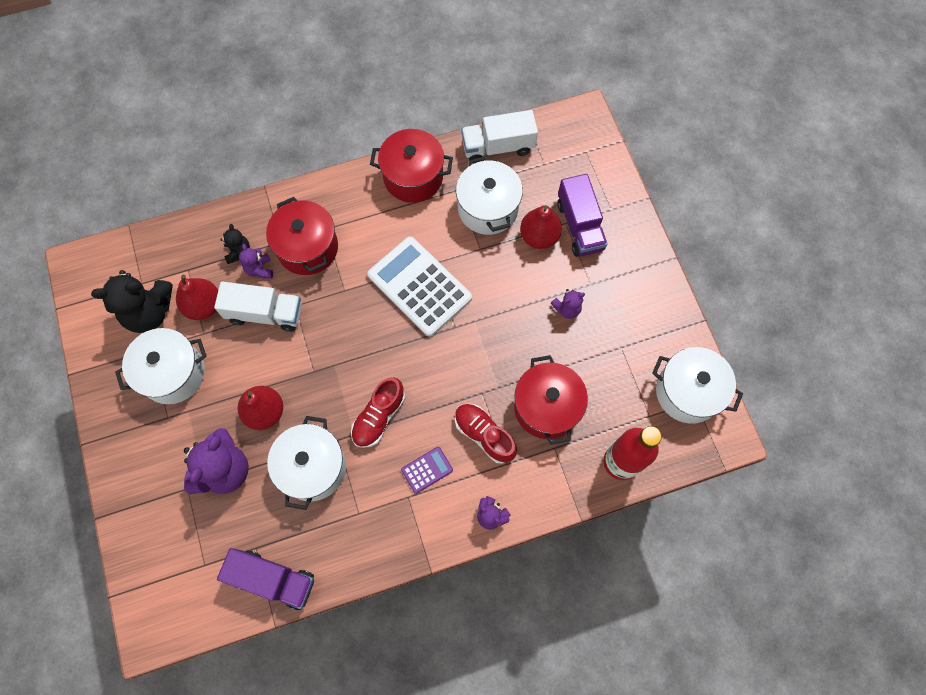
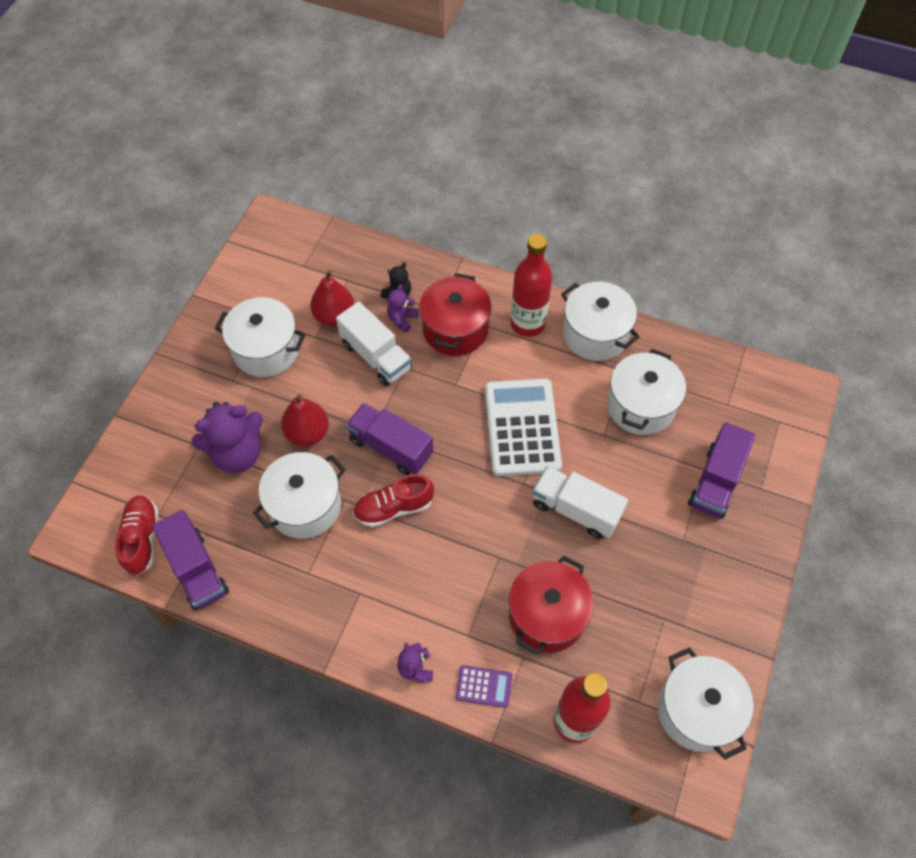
camera: 40 degrees right, 10 degrees down
(149, 312) = (290, 291): black teddy bear -> none
(337, 374) = (391, 447): none -> purple truck
(357, 204) = (527, 323): none -> red bottle
(413, 177) = (595, 334): red pot -> white pot
(427, 470) = (395, 584): purple calculator -> purple calculator (484, 686)
(484, 435) = (470, 594): red shoe -> red shoe (142, 539)
(498, 147) = (695, 361): white truck -> white truck (576, 509)
(539, 236) = (668, 463): red pear -> none
(567, 309) = (641, 544): purple teddy bear -> none

